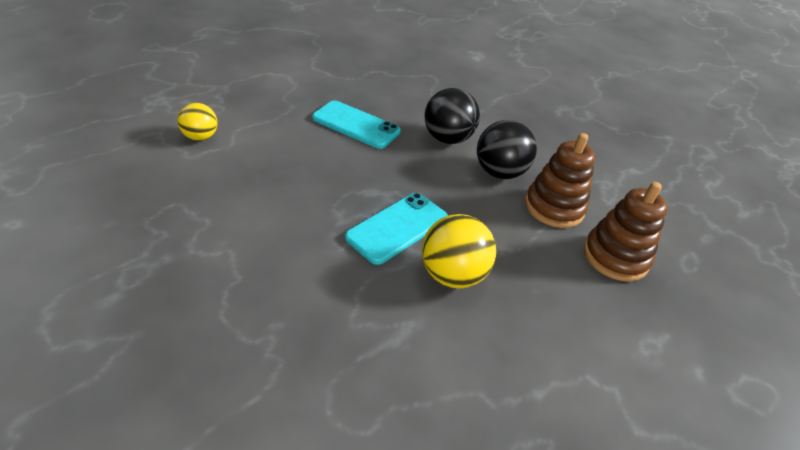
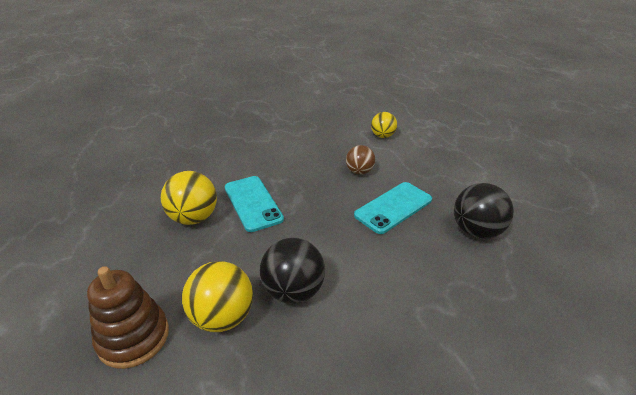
camera: 115 degrees right, 5 degrees down
(296, 150) = (359, 171): none -> brown ball
(447, 139) = (362, 266): black ball -> black ball (476, 231)
(554, 207) = (222, 317): brown stacking toy -> yellow ball

